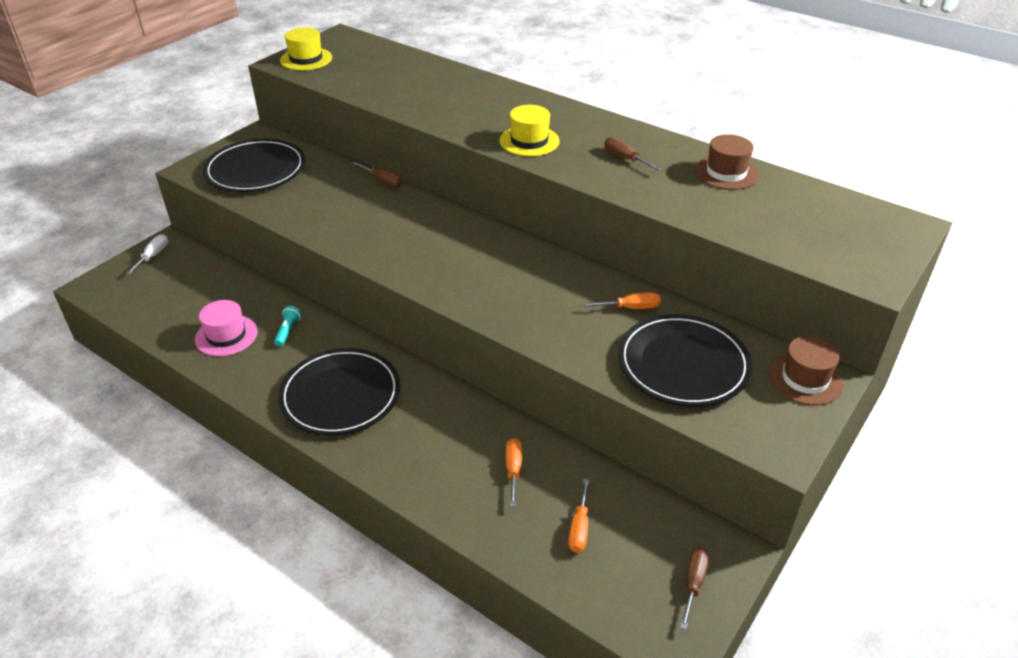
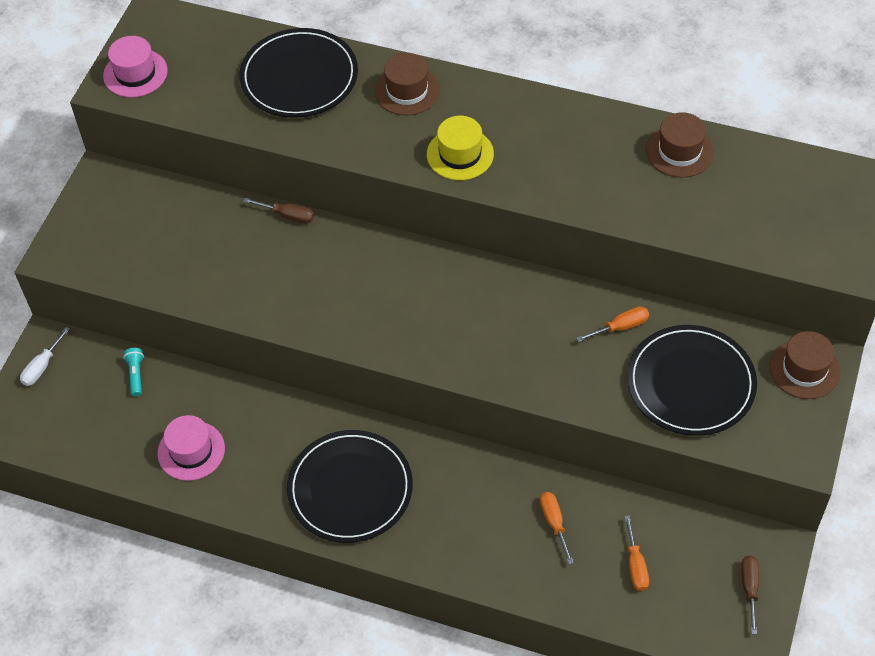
camera: 15 degrees left, 15 degrees up
(153, 256) = (42, 367): white screwdriver -> white screwdriver turned 150 degrees counterclockwise
(255, 170) = (132, 236): black plate -> black plate (299, 77)
(288, 331) = (254, 426): turquoise flashlight -> turquoise flashlight (136, 374)
(306, 59) = (135, 73): yellow hat -> pink hat
(506, 100) = (407, 91): none -> brown hat
(625, 158) = (571, 156): brown screwdriver -> none

